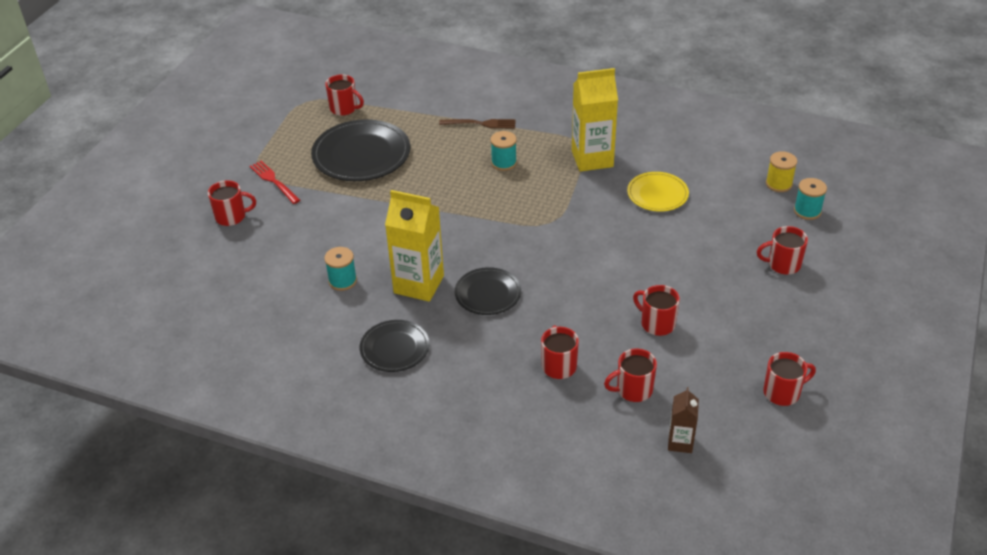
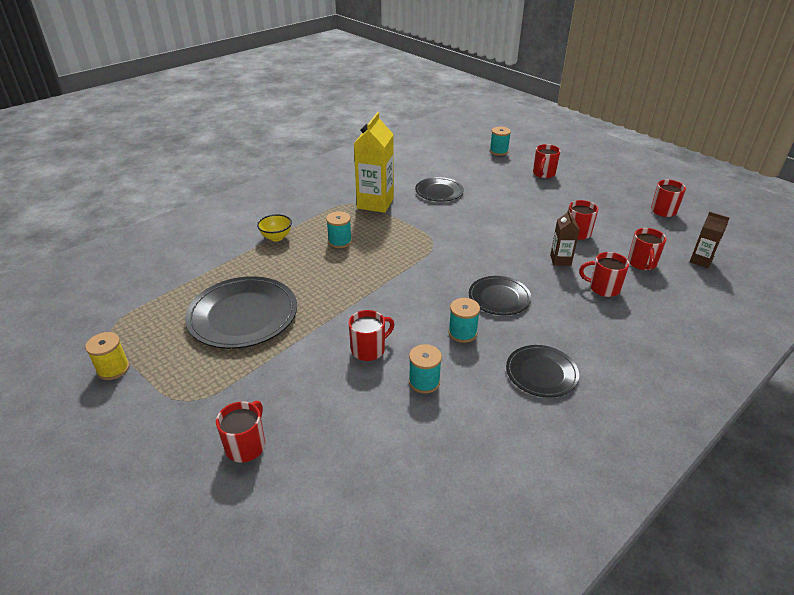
camera: 65 degrees left, 5 degrees down
(274, 181) = (219, 391): red fork -> none
(344, 108) = (158, 306): red mug -> red mug (369, 349)
(419, 284) = (462, 333): yellow carton -> turquoise spool
(480, 124) = (276, 237): brown fork -> yellow bowl
(588, 322) = (560, 260): none -> brown carton
(657, 194) = (439, 191): yellow plate -> black plate
(778, 184) = (465, 151): yellow spool -> yellow spool (113, 369)

